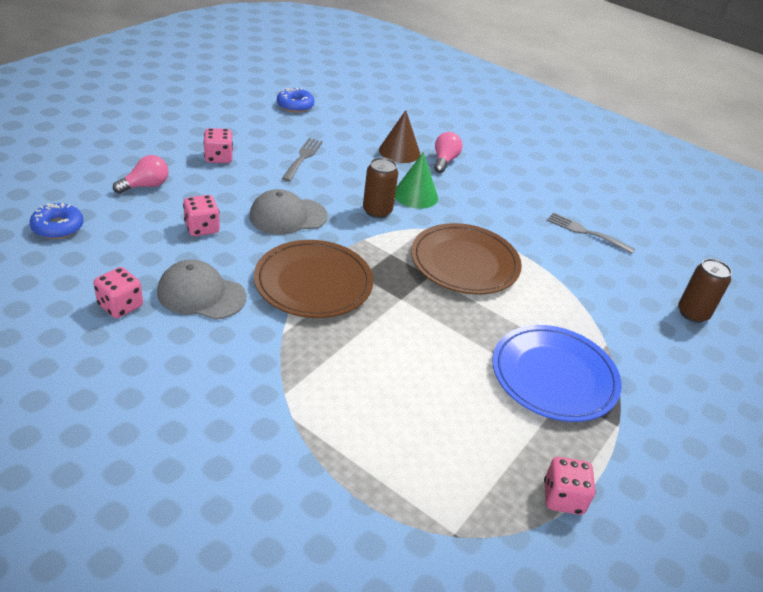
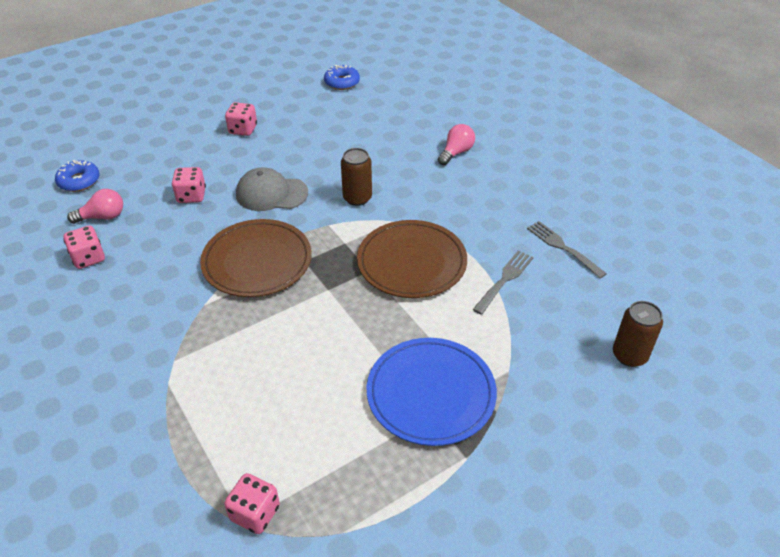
camera: 25 degrees right, 5 degrees up
(145, 186) = (167, 151): pink light bulb -> pink light bulb (102, 217)
(201, 294) = (157, 258): grey cap -> none
(302, 158) = (318, 137): grey fork -> grey fork (504, 280)
(399, 151) = (416, 138): brown cone -> none
(415, 195) = (405, 186): green cone -> none
(563, 498) = (364, 515): pink dice -> pink dice (255, 513)

